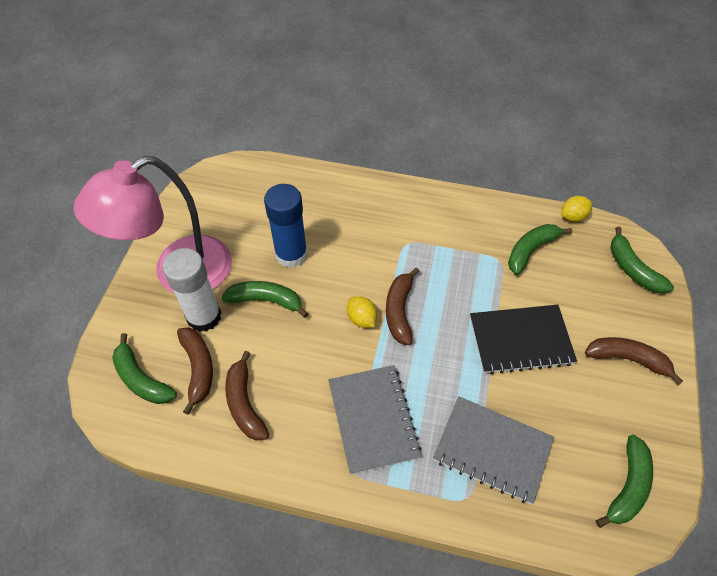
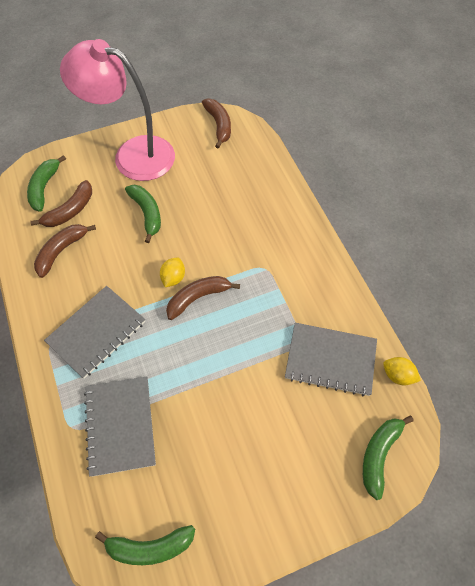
camera: 55 degrees right, 5 degrees up
(204, 316) = (110, 189): white glue stick -> none
(291, 254) = (196, 204): blue glue stick -> none
(520, 340) = (232, 397): black notebook -> none
(531, 250) = (330, 360): green banana -> grey notebook
(627, 359) = (275, 493): brown banana -> brown banana (219, 125)

